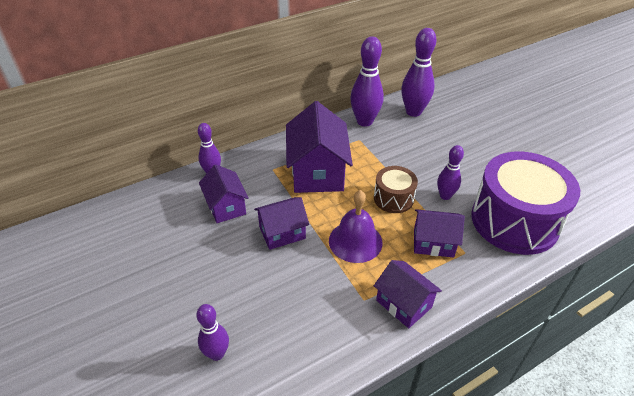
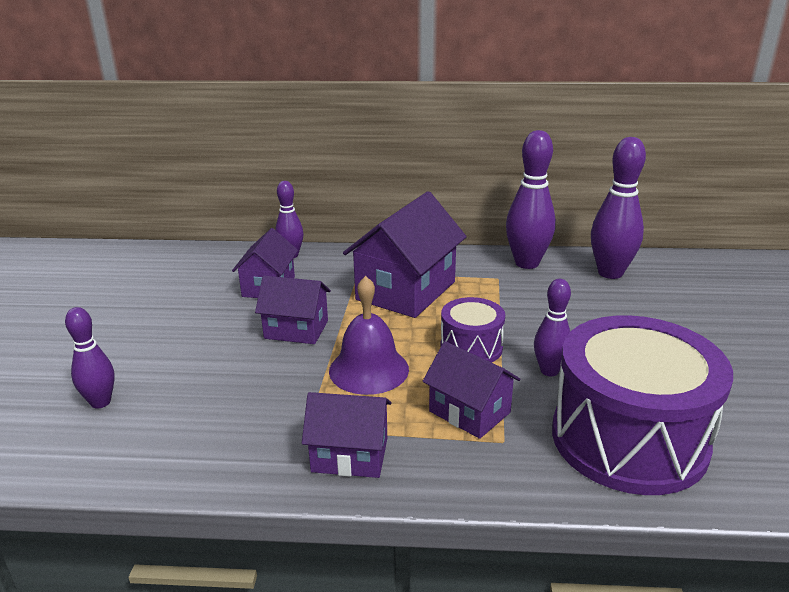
camera: 35 degrees right, 15 degrees down
(393, 198) = (471, 347): brown drum -> purple drum
(403, 304) = (350, 455): purple house -> purple house turned 75 degrees counterclockwise

